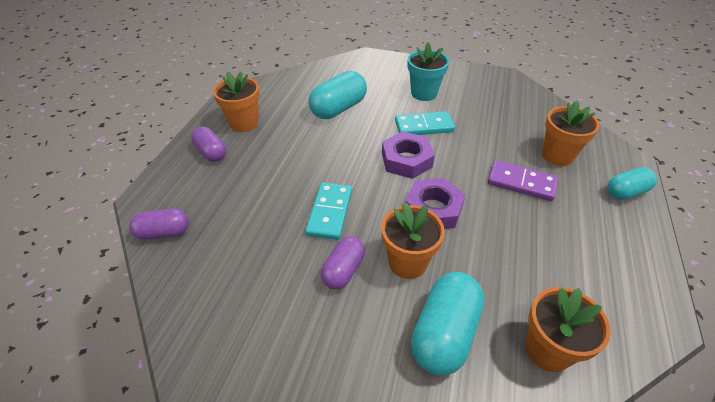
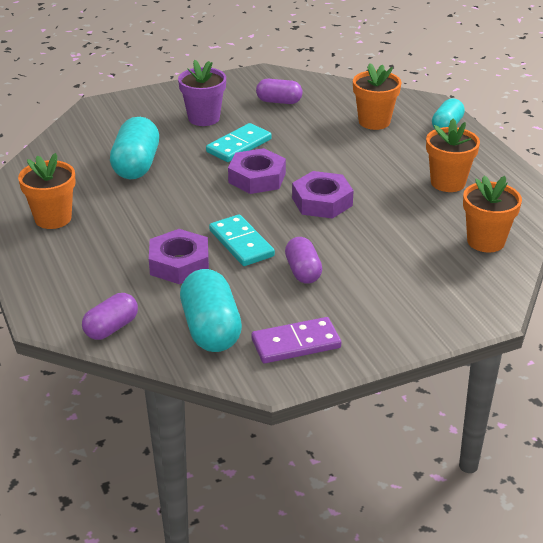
camera: 40 degrees left, 10 degrees down
(211, 152) = (58, 255): purple capsule -> purple capsule (279, 101)
(269, 204) = (179, 263): none -> purple nut
(407, 262) = (344, 243): orange flower pot -> orange flower pot (448, 182)
(424, 93) = (204, 118): turquoise flower pot -> purple flower pot
(444, 333) = (415, 267): turquoise capsule -> turquoise capsule (211, 329)
(521, 183) = (368, 153): purple domino -> purple domino (296, 344)

